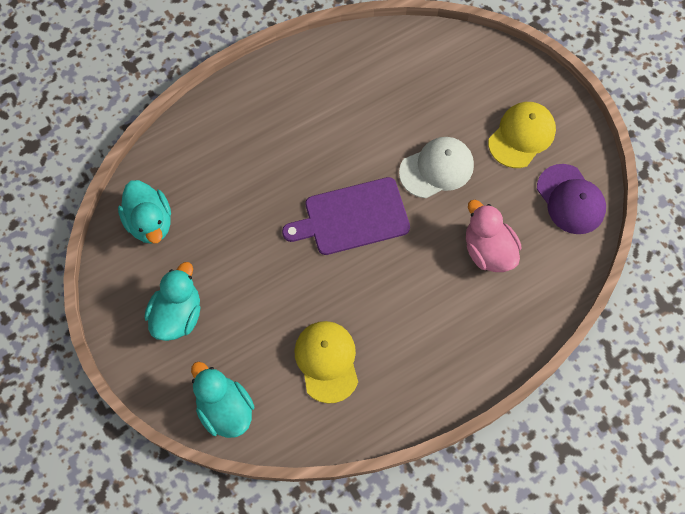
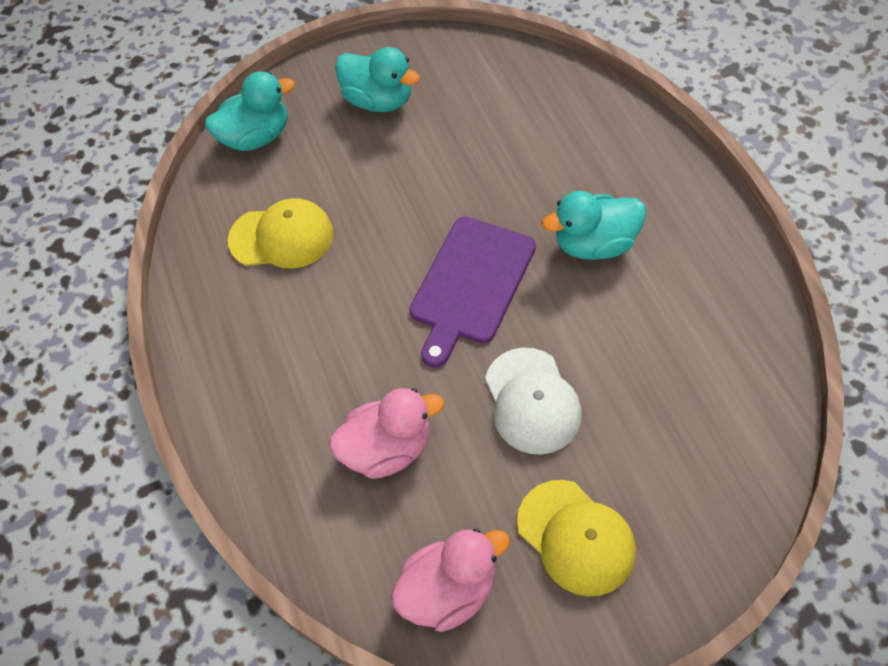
camera: 105 degrees right, 10 degrees down
(150, 222) = (501, 79): turquoise duck -> turquoise duck (595, 244)
(352, 217) = (471, 285): purple cutting board -> purple cutting board turned 150 degrees counterclockwise
(570, 199) = (449, 591): purple cap -> pink duck

